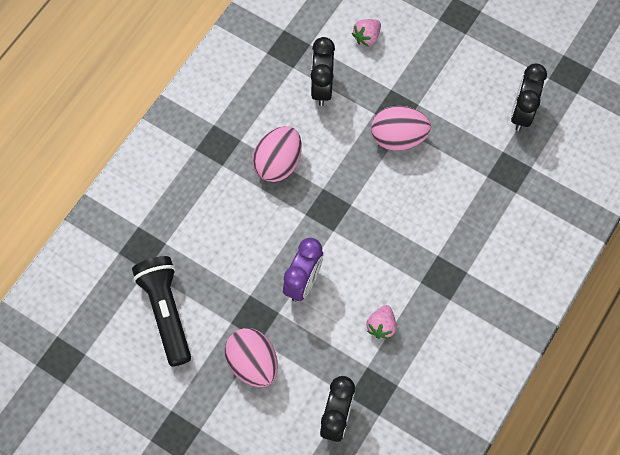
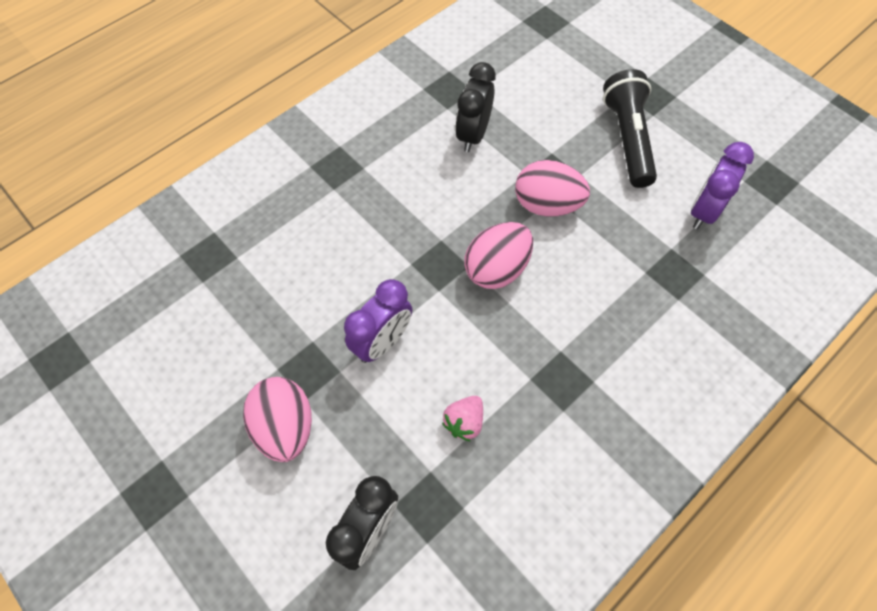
camera: 15 degrees right, 5 degrees down
(166, 312) = (205, 336): black flashlight -> black flashlight (627, 139)
(278, 163) = (397, 201): pink egg -> pink egg (496, 269)
(366, 37) = (538, 96): pink strawberry -> none
(521, 113) = (703, 211): black clock -> purple clock

